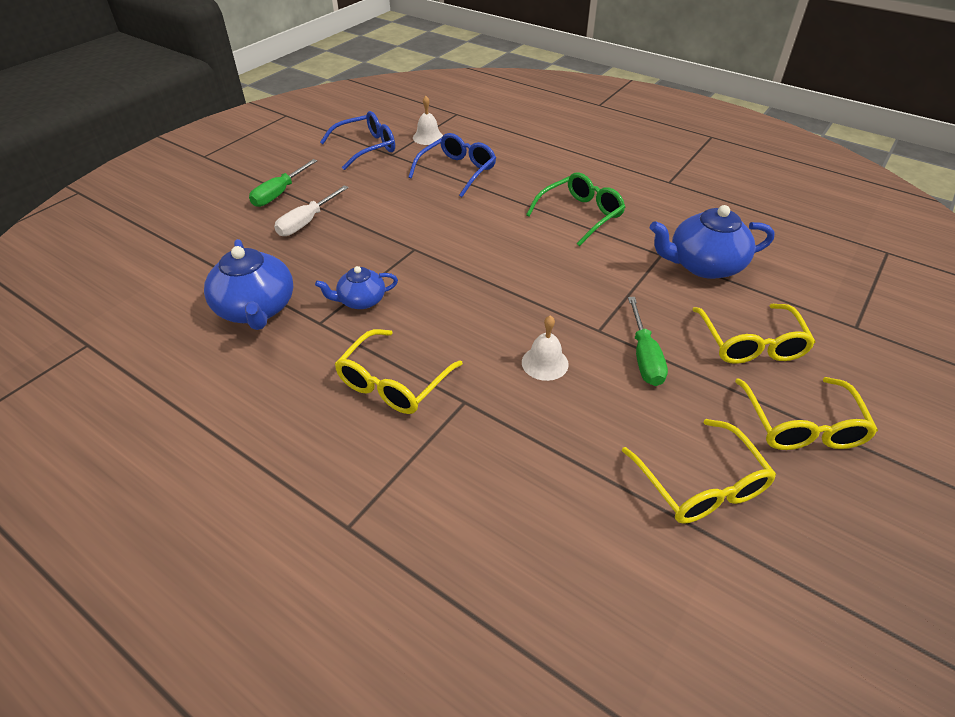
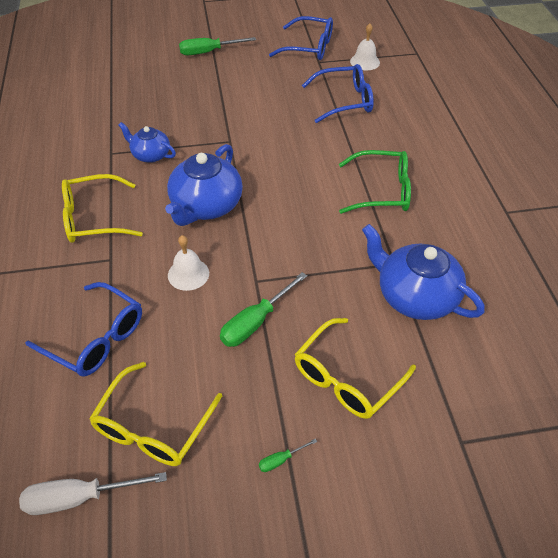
camera: 45 degrees right, 5 degrees up
(256, 309) = (94, 122): blue teapot -> blue teapot (205, 206)
(307, 222) = (196, 82): white screwdriver -> white screwdriver (79, 497)
(556, 467) = (96, 338): none -> blue glasses
(801, 425) = (281, 460): yellow glasses -> green screwdriver

